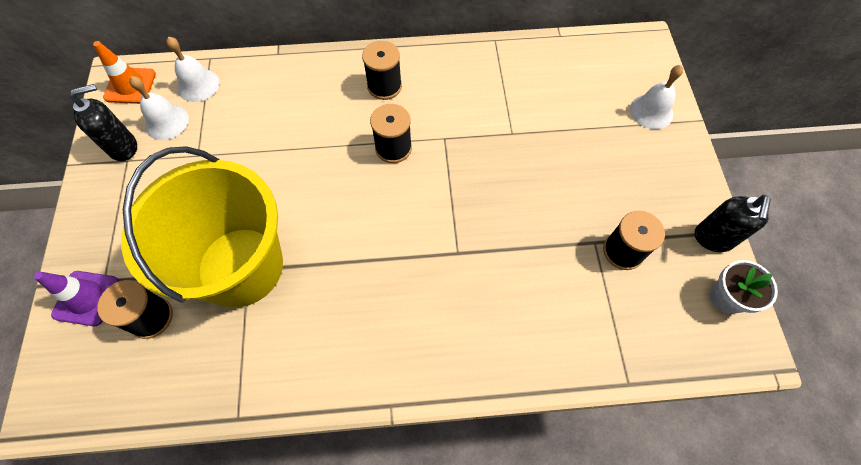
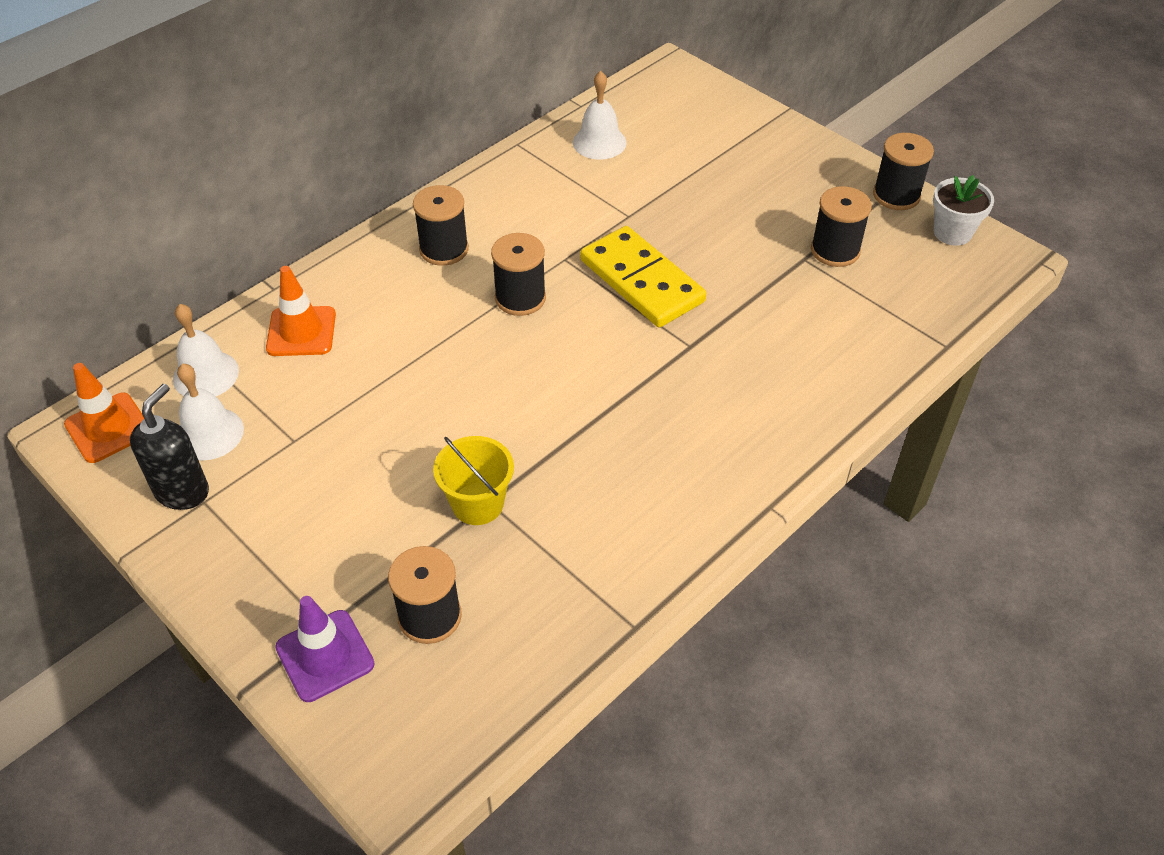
camera: 40 degrees left, 15 degrees down
(240, 266) = (477, 504): yellow bucket -> yellow bucket, size x0.43
(264, 90) = (301, 331): none -> orange traffic cone
(474, 185) = (642, 281): none -> yellow domino
(651, 111) = (738, 124): white bell -> white bell (599, 142)
(712, 239) = (896, 195): black soap dispenser -> black spool

